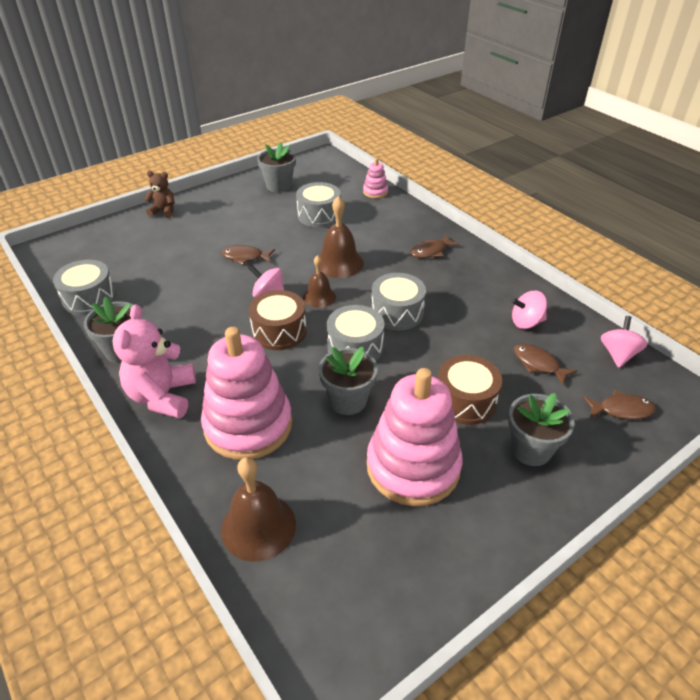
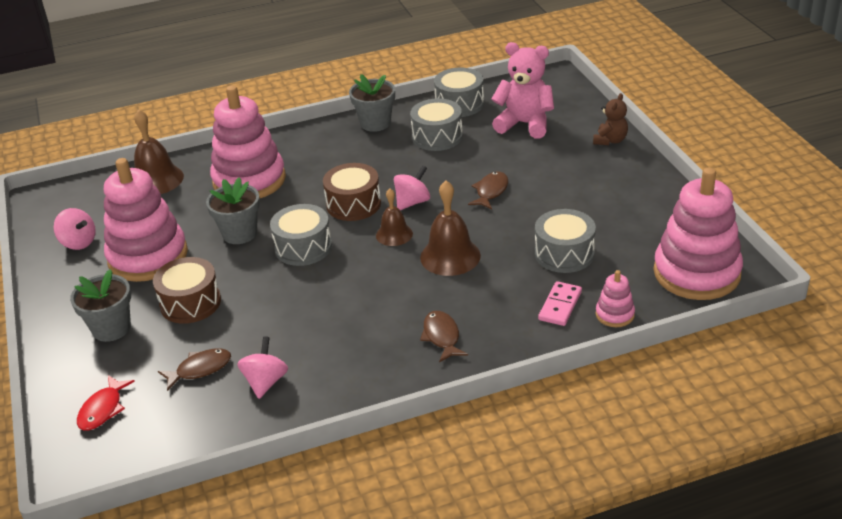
camera: 110 degrees right, 5 degrees down
(162, 396) = (308, 142): pink teddy bear -> pink teddy bear (524, 124)
(279, 186) = (654, 228): grey flower pot -> none
(323, 170) = (696, 273): none -> pink stacking toy
(376, 211) = (560, 306): none -> pink domino
(397, 313) = (338, 284): grey drum -> grey drum (437, 137)
(618, 354) = (170, 442): pink spinning top -> pink spinning top (78, 242)
(621, 410) = (103, 409): brown fish -> red fish

